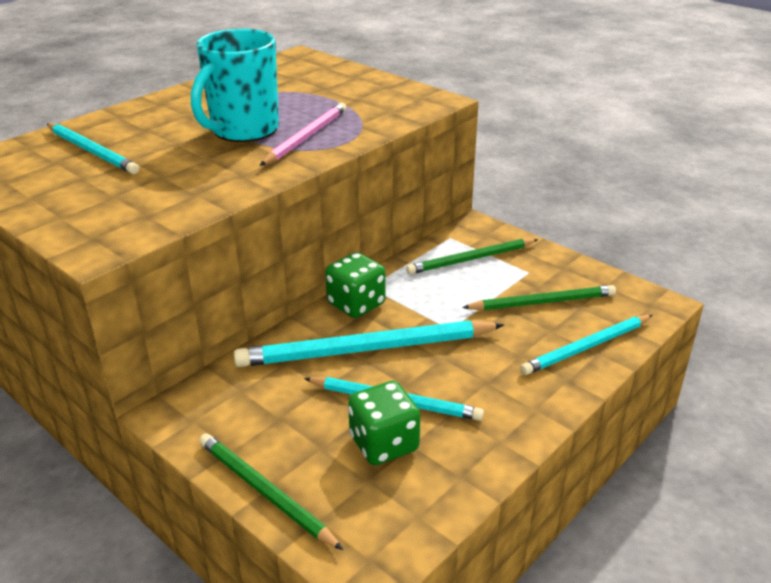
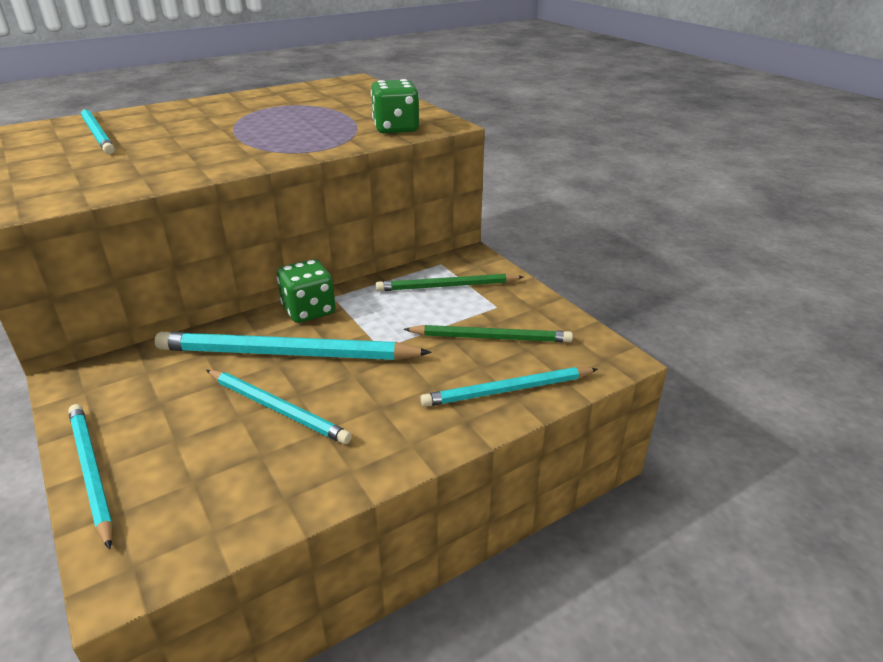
camera: 15 degrees right, 0 degrees up
(243, 130) = (240, 131): turquoise mug -> none
(264, 492) = (91, 472): green pencil -> turquoise pencil
(306, 137) = (289, 141): pink pencil -> none
(384, 444) = (235, 448): green dice -> green dice (395, 128)

